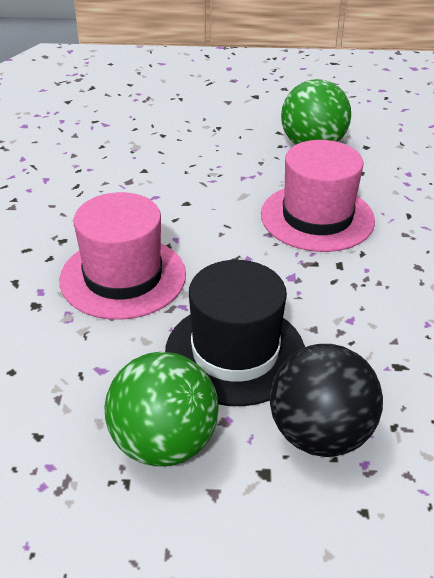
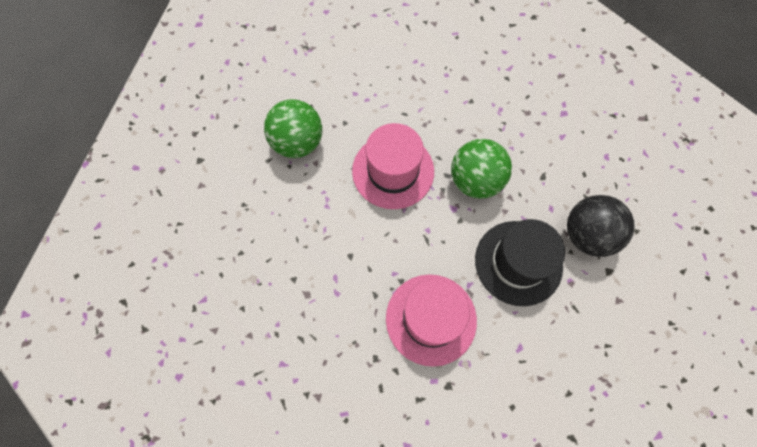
camera: 75 degrees left, 30 degrees up
(163, 443) = (583, 320): green ball -> green ball (475, 181)

